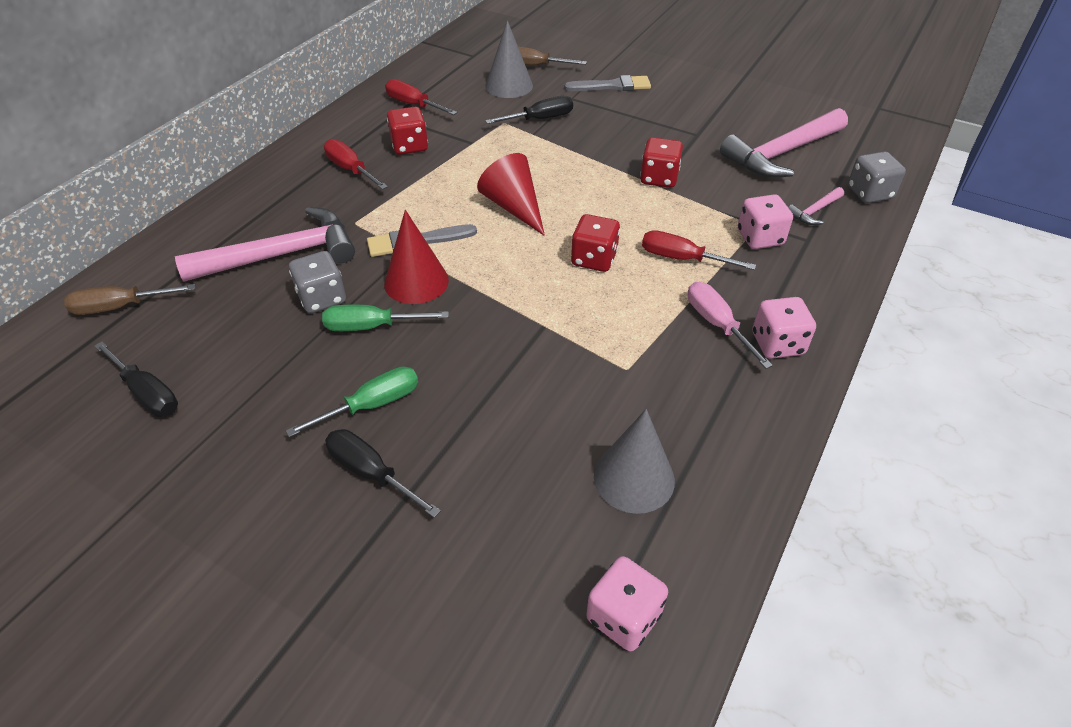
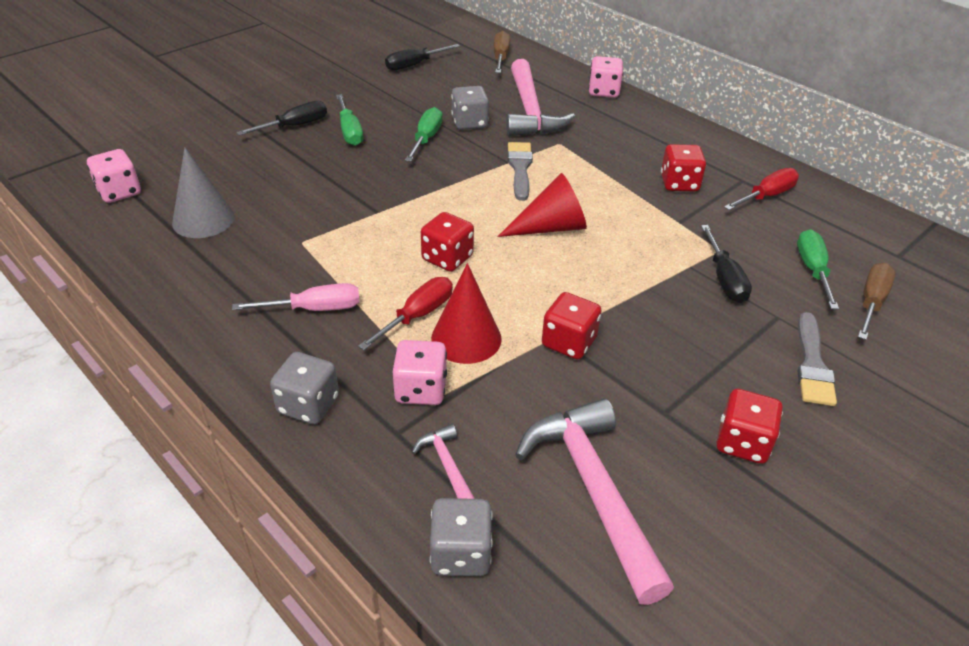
camera: 105 degrees right, 5 degrees down
(351, 170) = (643, 149): red screwdriver -> none
(416, 282) = (467, 162): red cone -> red cone (466, 338)
(509, 86) = (813, 270): grey cone -> green screwdriver
(700, 107) = (742, 443): none -> red dice
(777, 344) = (264, 340): pink dice -> pink dice (603, 91)
(822, 291) = (308, 405): none -> grey dice

